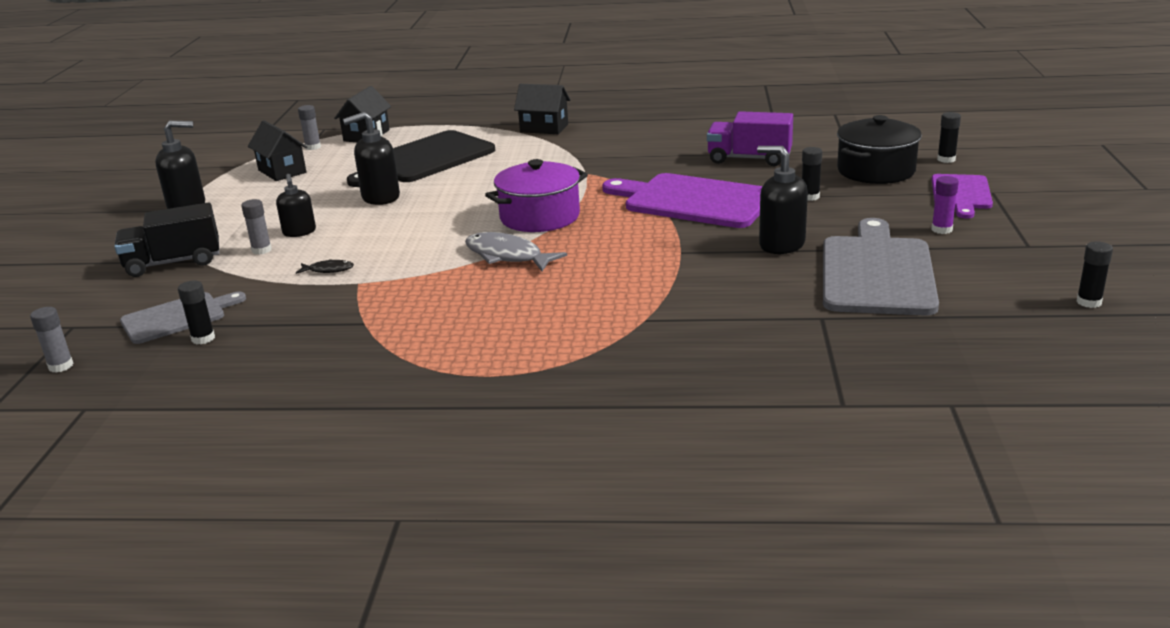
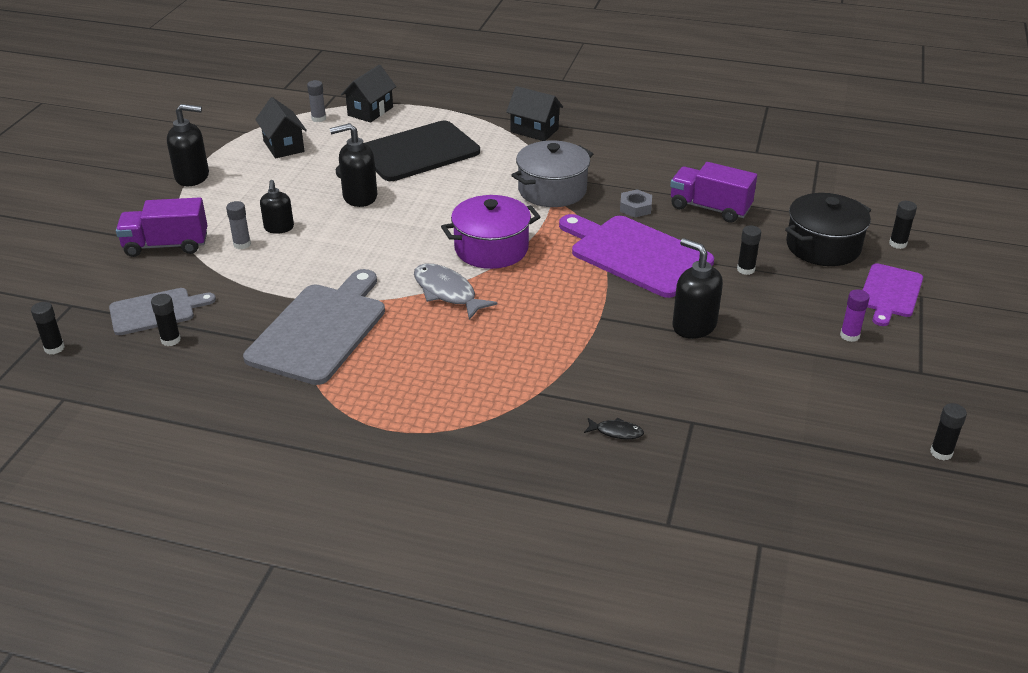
camera: 10 degrees right, 10 degrees up
(61, 366) = (54, 348): grey glue stick -> black glue stick
(173, 263) = (166, 245): black truck -> purple truck
(328, 270) = (291, 279): black fish -> black fish (616, 432)
(583, 167) = (552, 190): none -> grey pot
(674, 168) = (635, 208): none -> grey nut
(877, 272) = (765, 377): grey cutting board -> grey cutting board (320, 330)

